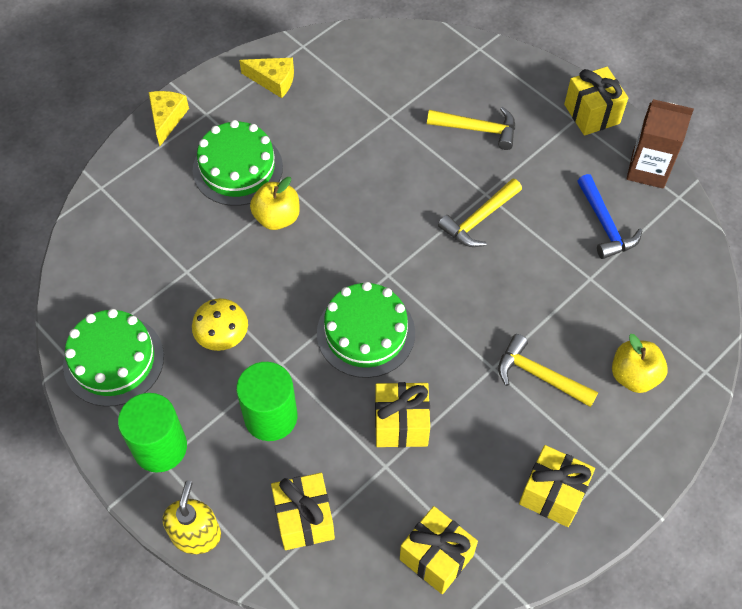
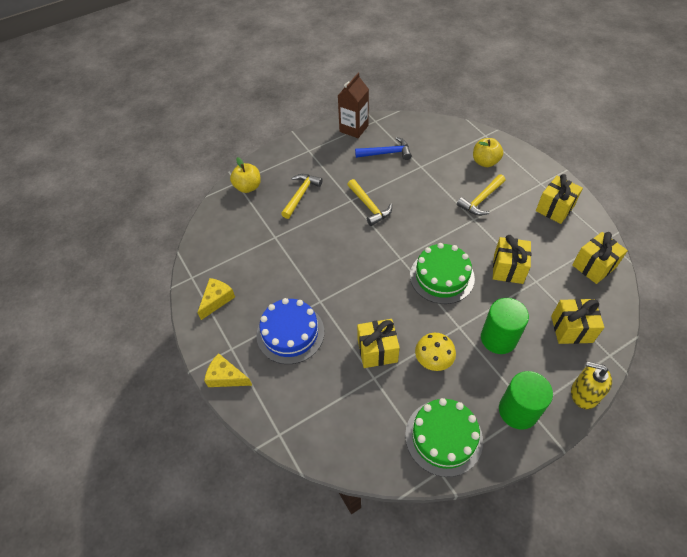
camera: 75 degrees left, 5 degrees down
(237, 168) = (290, 333): green cake -> blue cake
(277, 218) = (340, 314): yellow apple -> yellow apple (248, 187)
(591, 114) = (307, 142): yellow gift -> yellow gift (377, 351)

